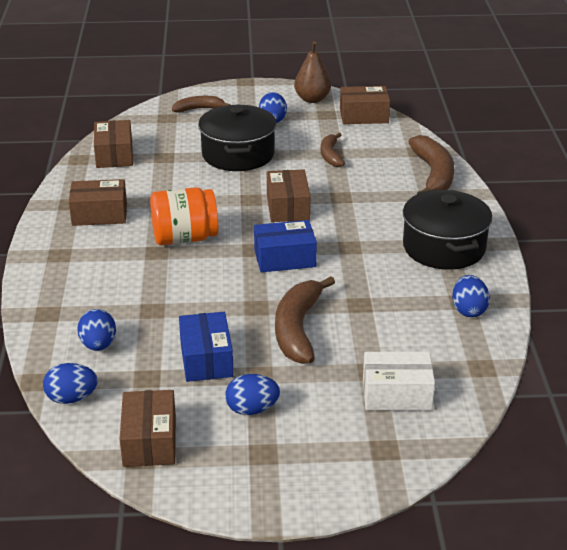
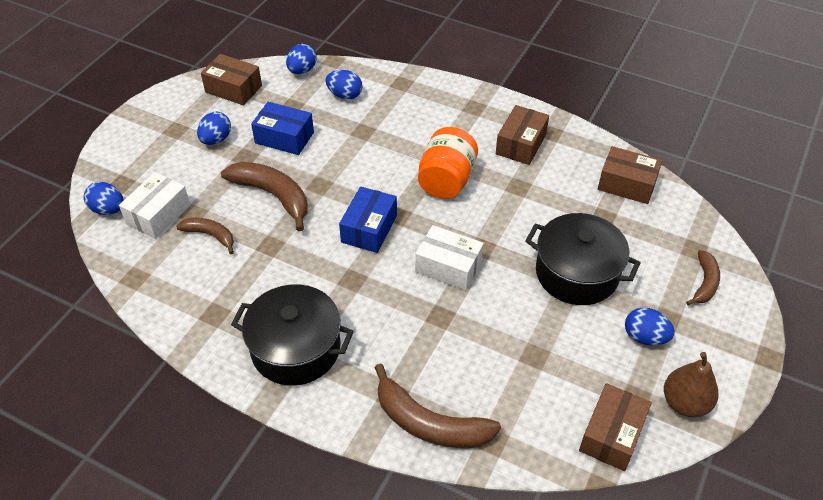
camera: 120 degrees right, 15 degrees up
(288, 207) = (448, 267): brown box -> white box
(330, 155) = (530, 350): brown banana -> brown banana (210, 236)
(468, 310) = (199, 311): blue egg -> blue egg (108, 209)

